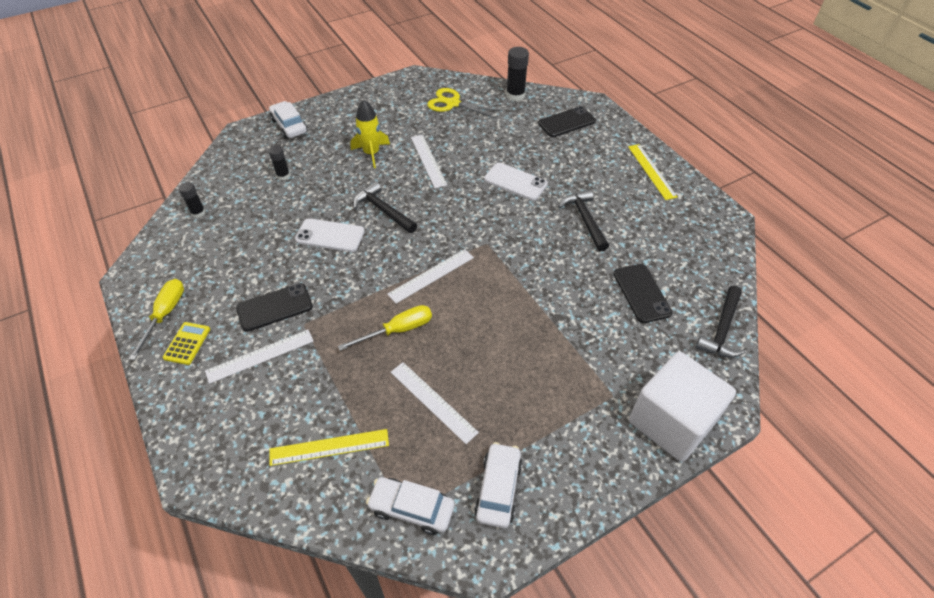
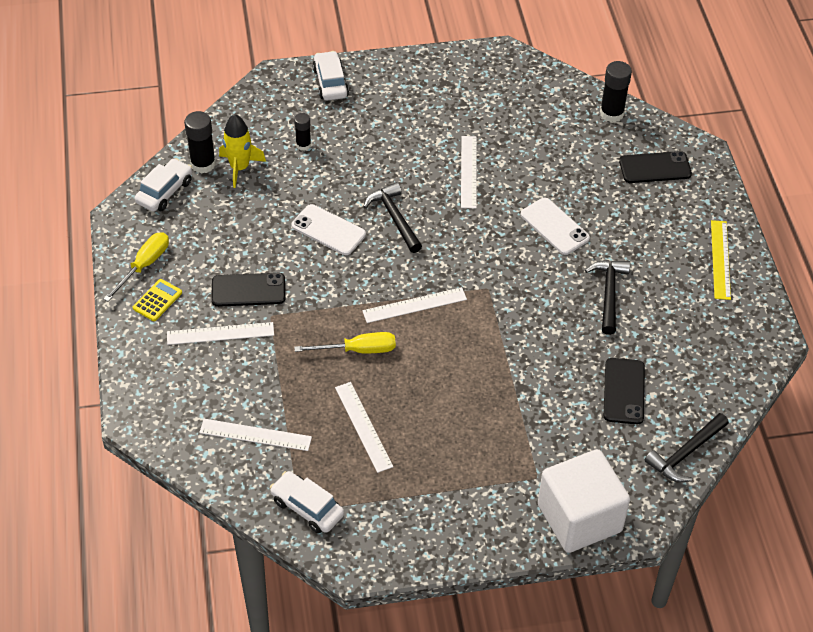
camera: 20 degrees right, 0 degrees up
(198, 213) = (203, 164): black glue stick -> black glue stick, size x1.62
(329, 447) = (255, 435): yellow ruler -> white ruler
(371, 153) = (409, 144): yellow rocket -> yellow rocket (240, 168)
(452, 103) = (530, 104): yellow scissors -> none
(498, 489) = (389, 518): white car -> white car (164, 191)

